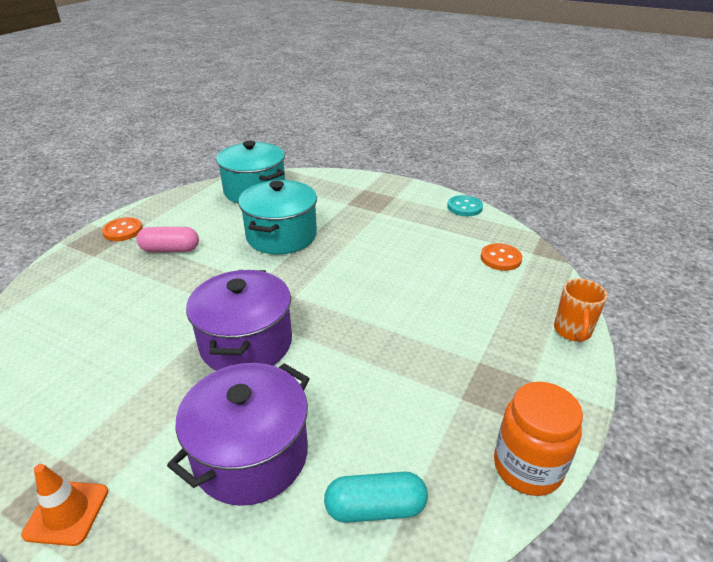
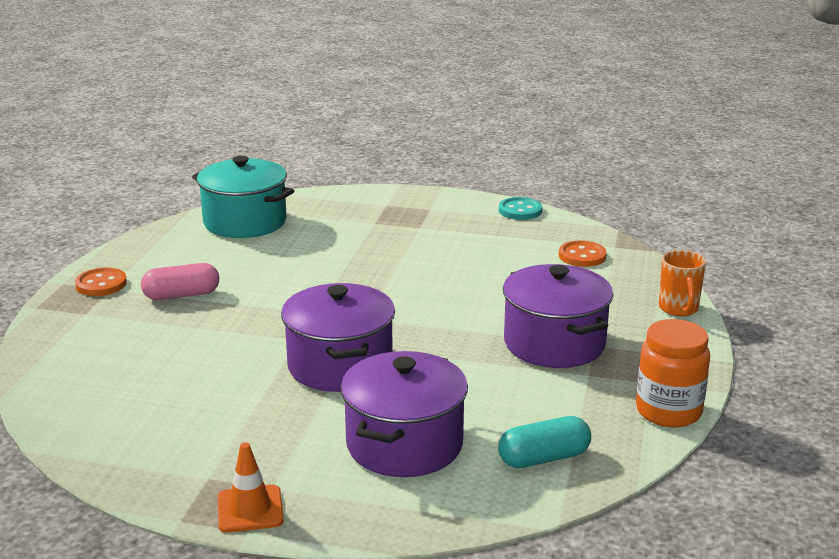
camera: 15 degrees left, 10 degrees down
(281, 236) = (313, 265): turquoise pot -> none
(442, 352) = (554, 343): none -> purple pot

